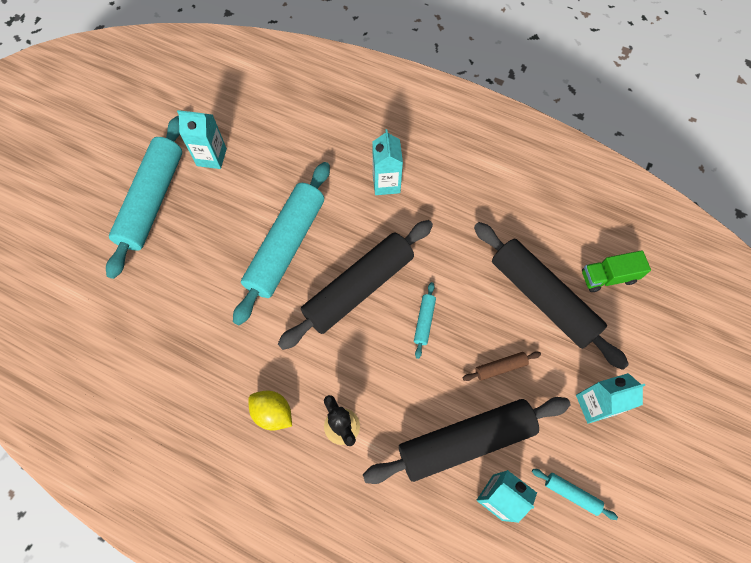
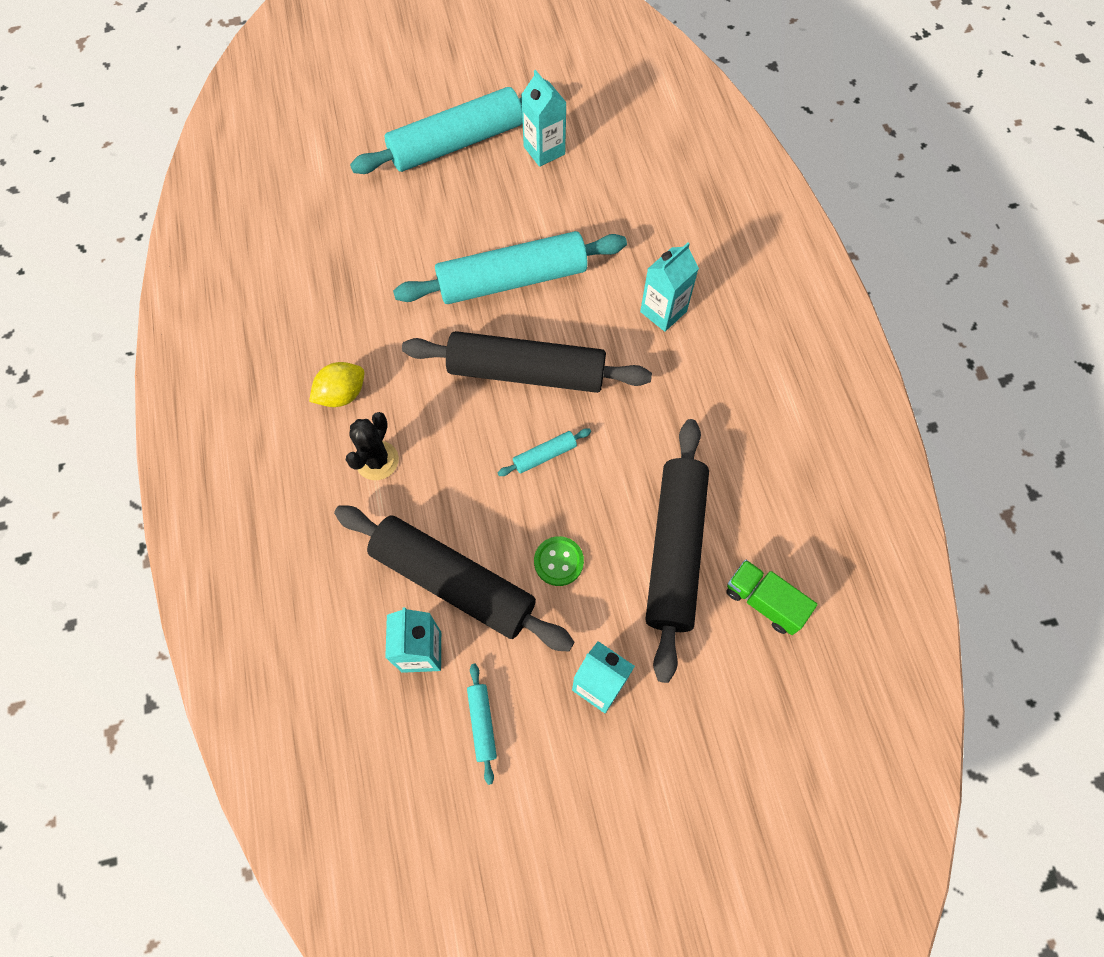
camera: 50 degrees right, 0 degrees up
(273, 413) = (342, 394): yellow lemon -> yellow lemon turned 60 degrees clockwise
(500, 367) = (558, 561): brown rolling pin -> green button

